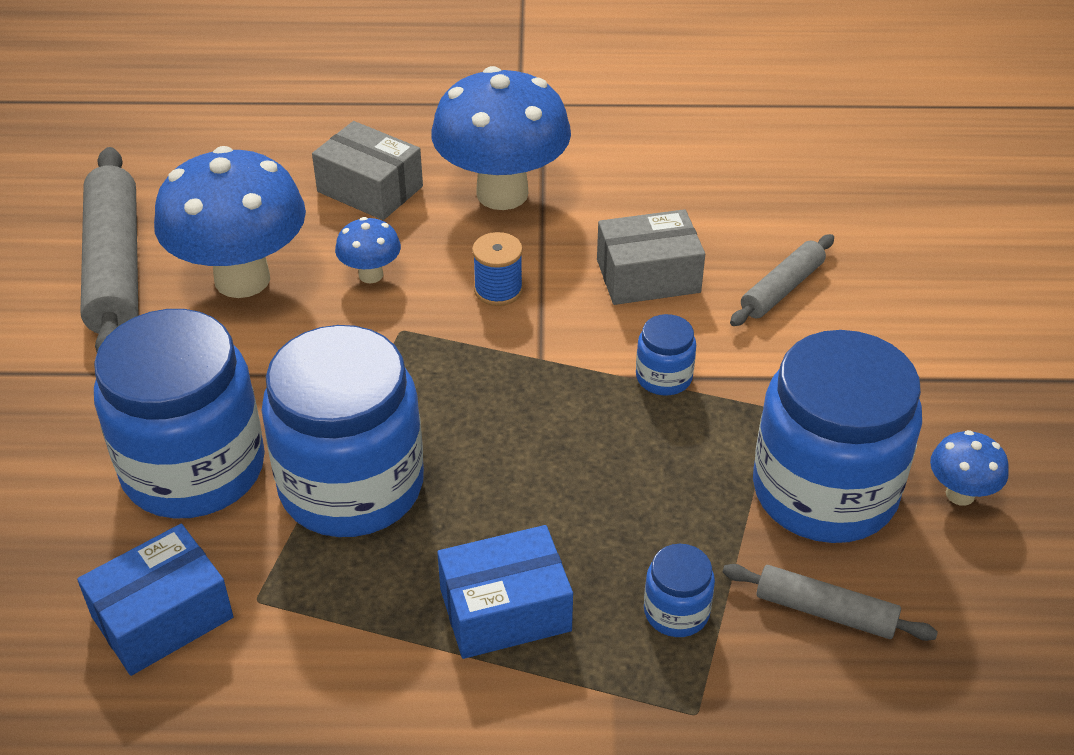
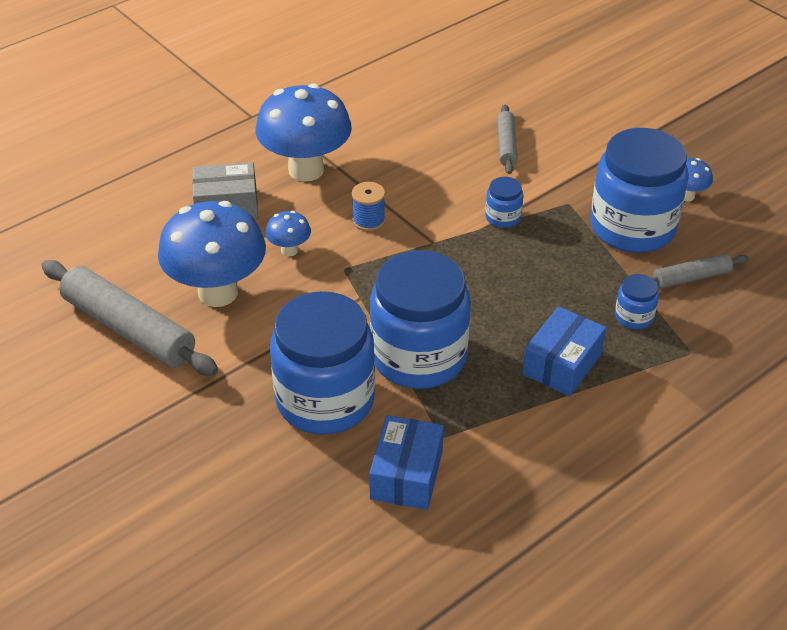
camera: 40 degrees left, 0 degrees up
(648, 276) = (435, 173): grey box -> none

